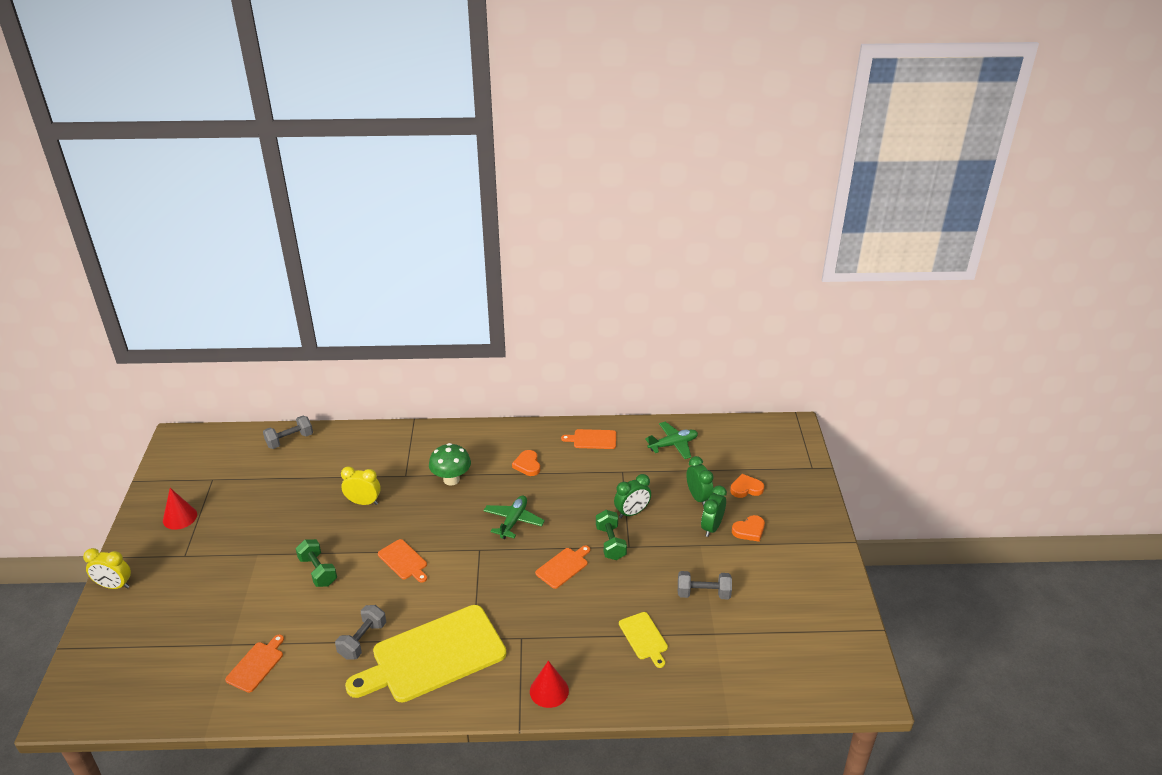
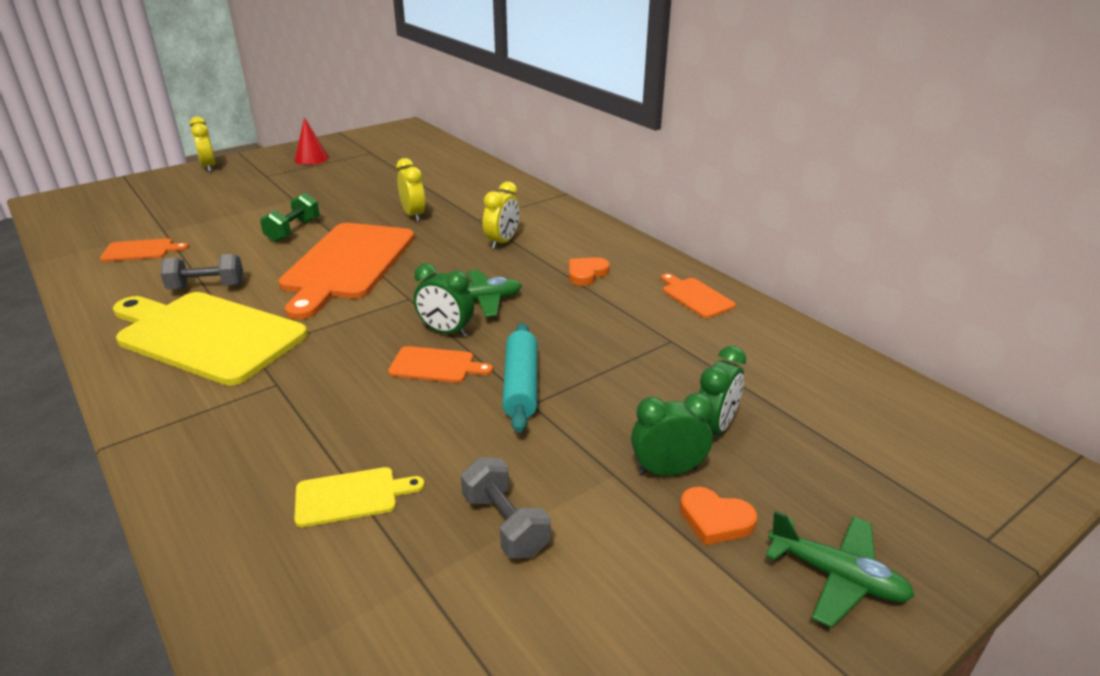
camera: 55 degrees right, 5 degrees down
(290, 440) = (458, 159): grey dumbbell -> none
(403, 561) = (347, 264): orange cutting board -> orange cutting board, size x2.28
(451, 479) = (502, 242): green mushroom -> yellow clock
(549, 691) = (185, 445): red cone -> none
(610, 543) = (520, 385): green dumbbell -> turquoise rolling pin
(632, 513) = (602, 380): green clock -> green clock (446, 331)
(644, 637) = (351, 496): yellow cutting board -> yellow cutting board turned 135 degrees counterclockwise
(673, 445) = (787, 360): green plane -> green plane (836, 577)
(746, 488) = (808, 473): orange heart -> none

